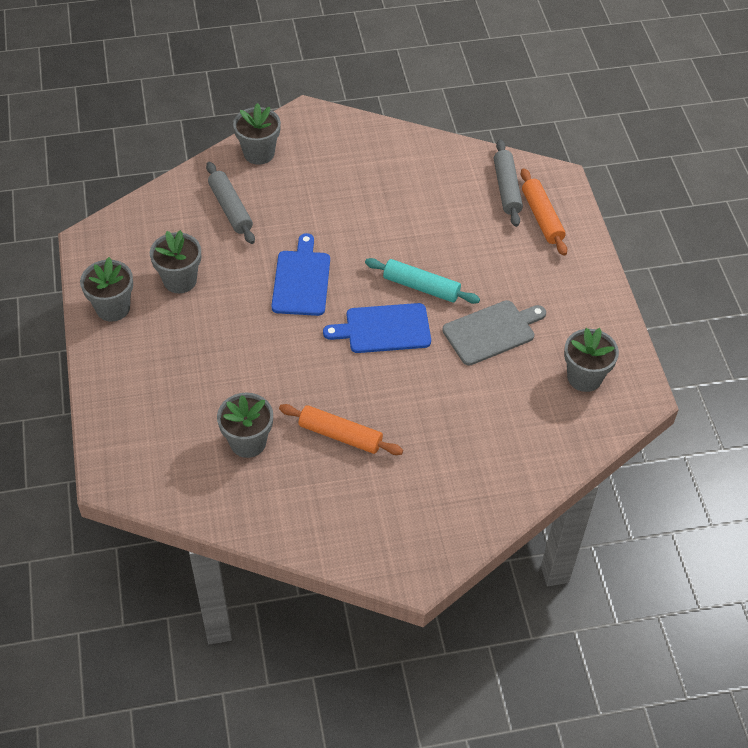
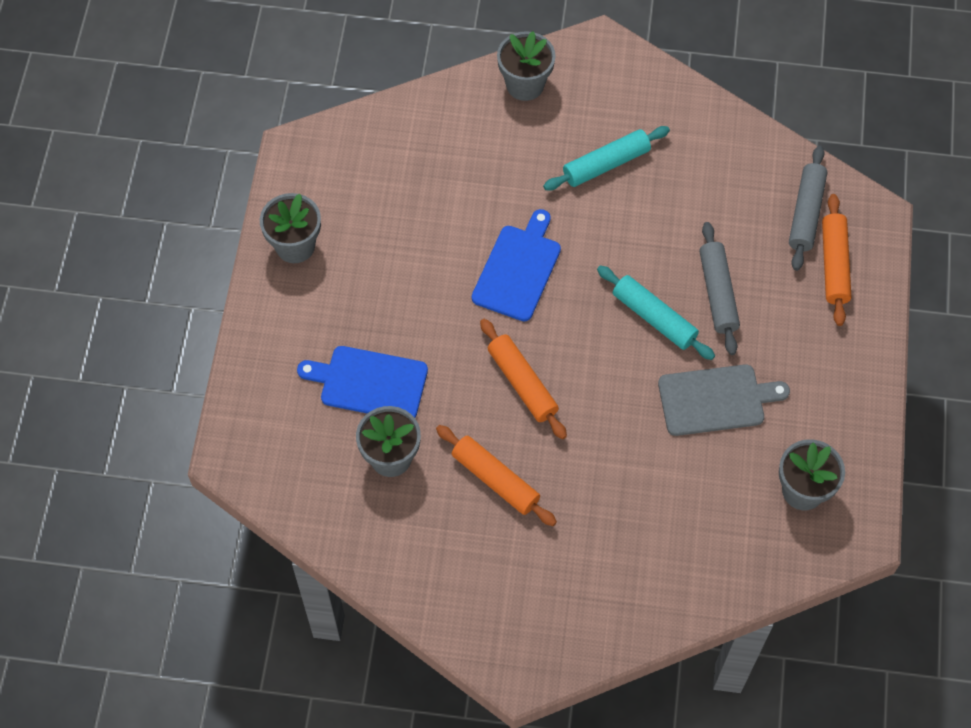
camera: 20 degrees right, 10 degrees up
(180, 280) = (380, 231): grey flower pot -> none
(230, 208) = (467, 151): grey rolling pin -> grey rolling pin (717, 293)
(335, 359) = (522, 383): none -> orange rolling pin
(342, 192) = (606, 164): none -> turquoise rolling pin
(384, 329) = (591, 360): blue cutting board -> blue cutting board (369, 383)

